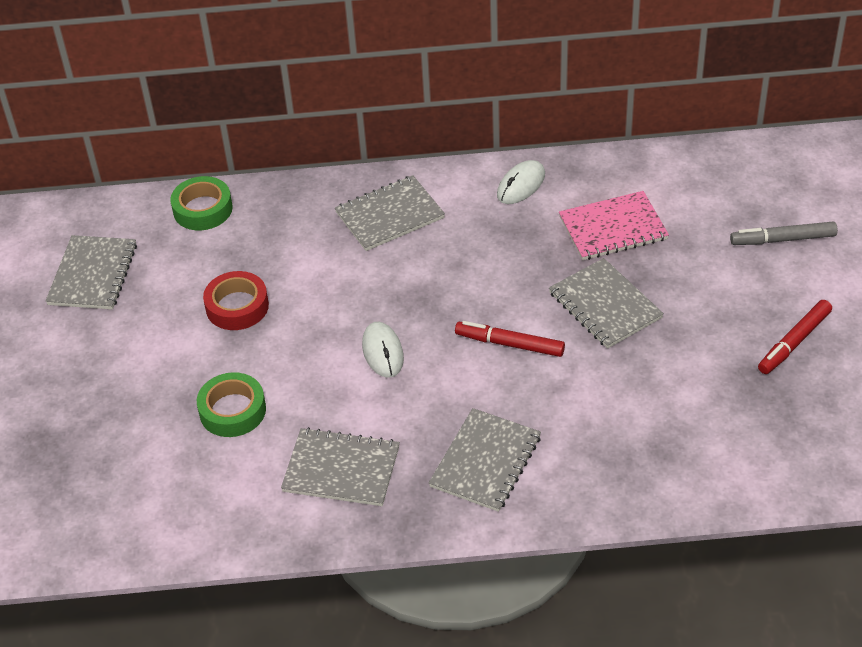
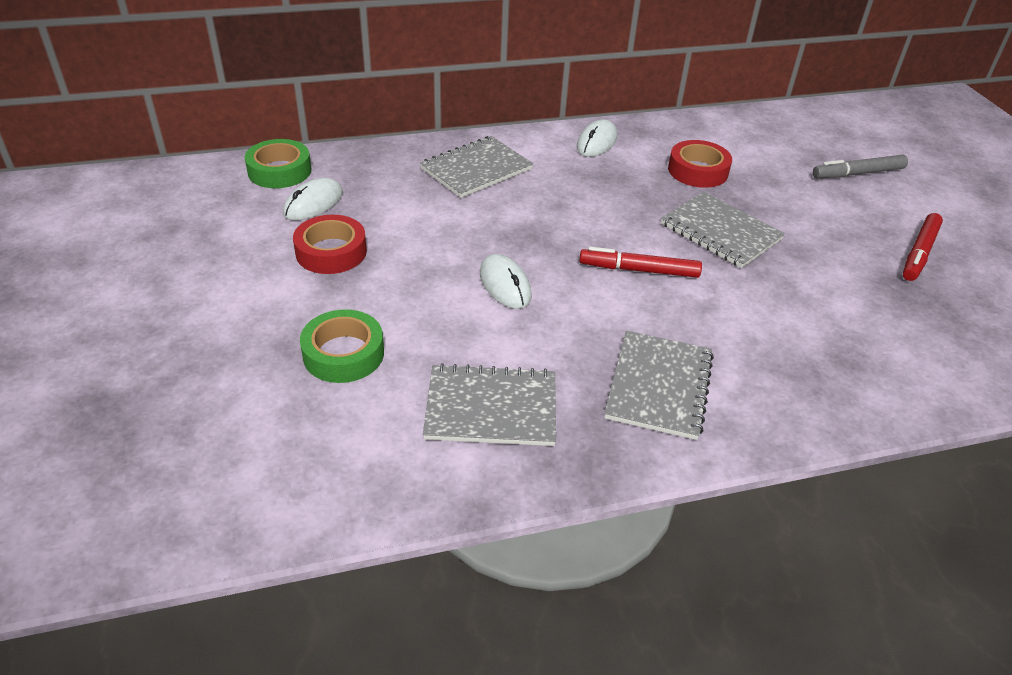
camera: 15 degrees left, 5 degrees down
(92, 274) = (160, 231): grey notebook -> none
(229, 250) = (313, 203): none -> white mouse
(613, 228) = (698, 171): pink notebook -> red tape

